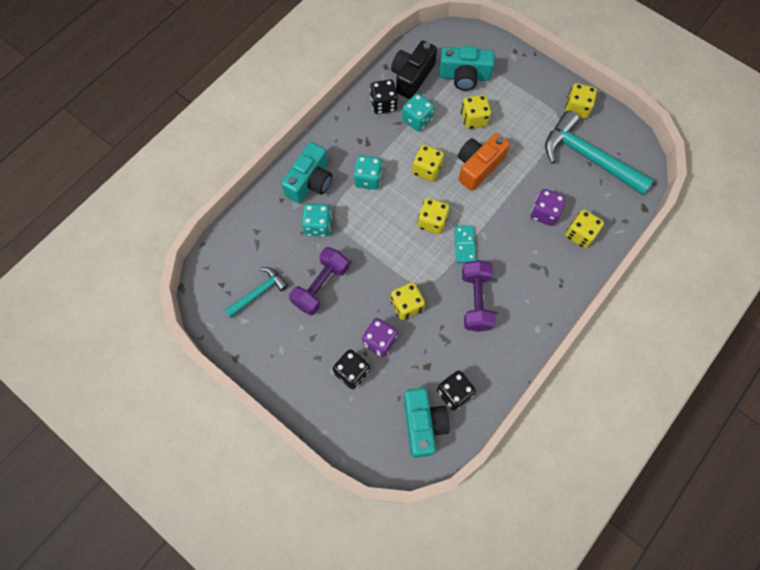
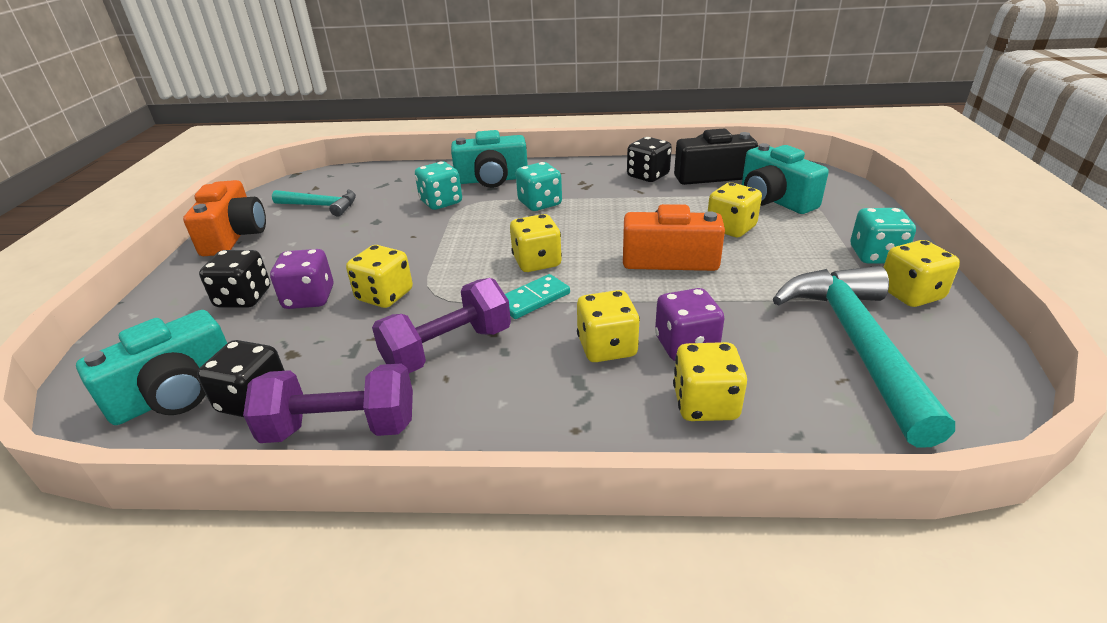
camera: 55 degrees right, 35 degrees down
(261, 355) = (235, 236): none -> orange camera
(321, 286) = (361, 232): purple dumbbell -> purple dumbbell (341, 428)
(417, 120) = (663, 198): turquoise dice -> turquoise dice (875, 255)
(427, 169) = (607, 229): yellow dice -> yellow dice (607, 347)

